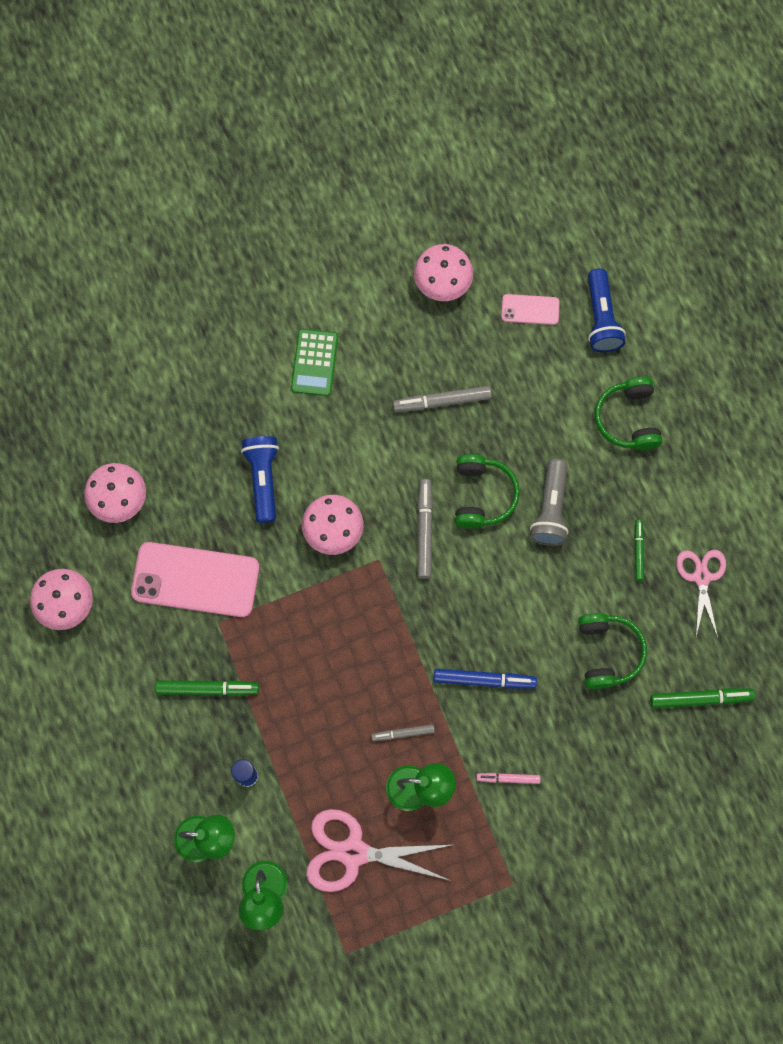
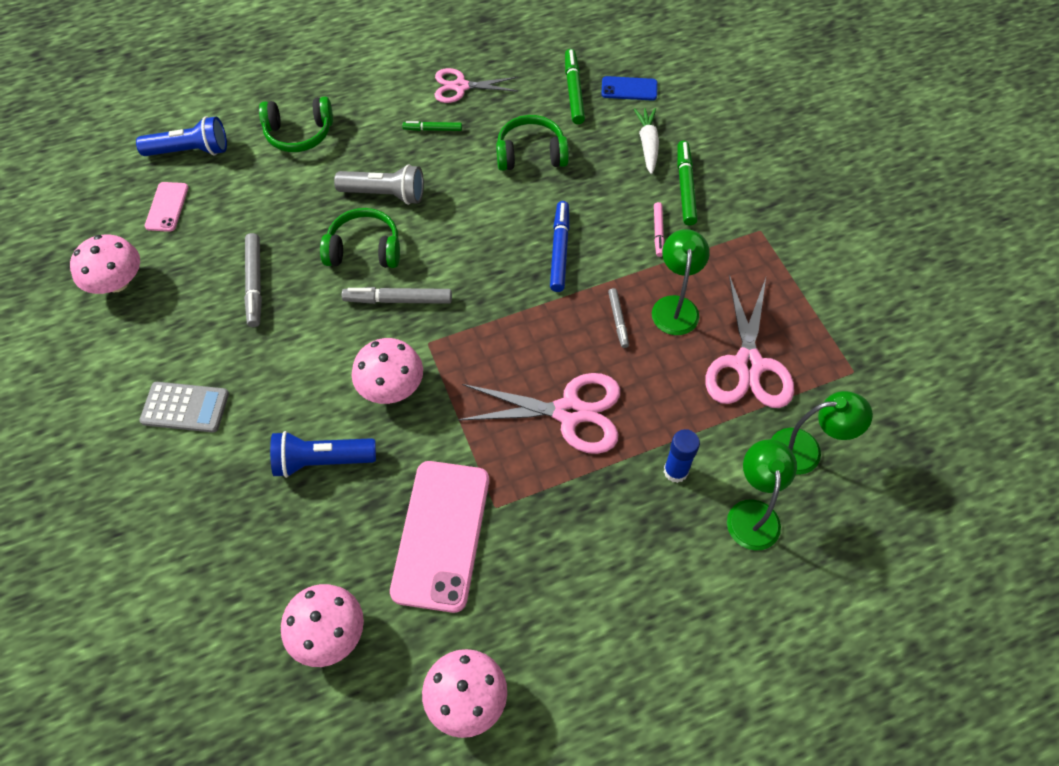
camera: 90 degrees left, 15 degrees down
(207, 689) = (575, 517): green marker -> green marker (685, 187)
(306, 685) = (569, 412): none -> pink scissors
(314, 363) = (185, 407): green calculator -> grey calculator
(625, 775) = (647, 144): none -> white carrot
(706, 760) = (629, 89): none -> blue phone

